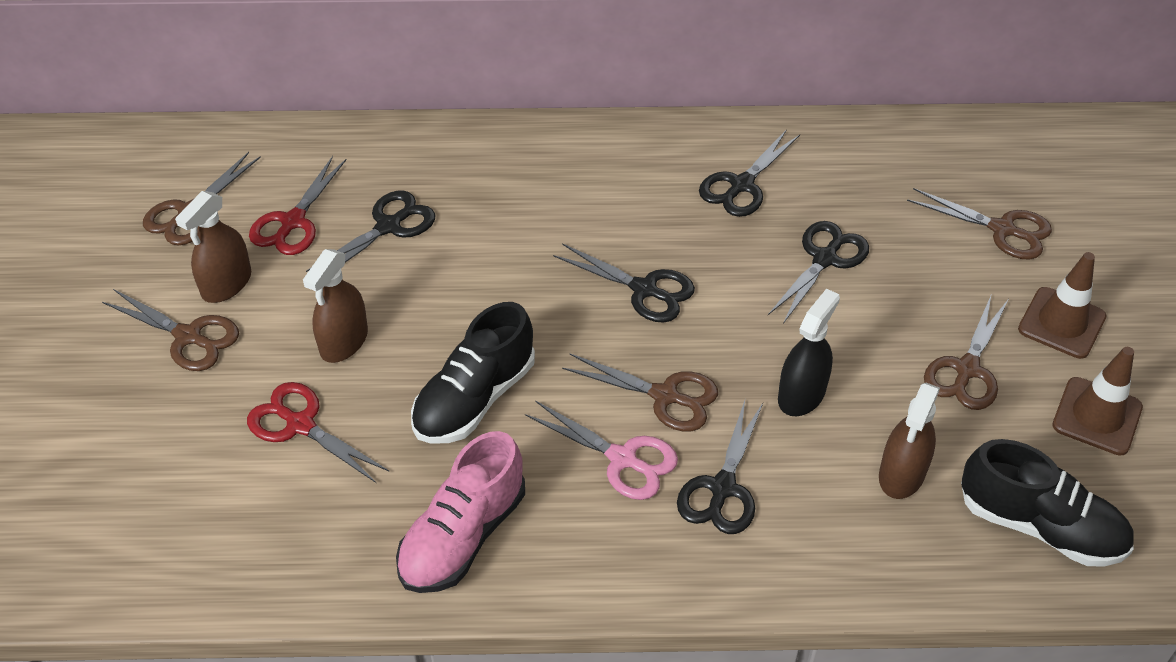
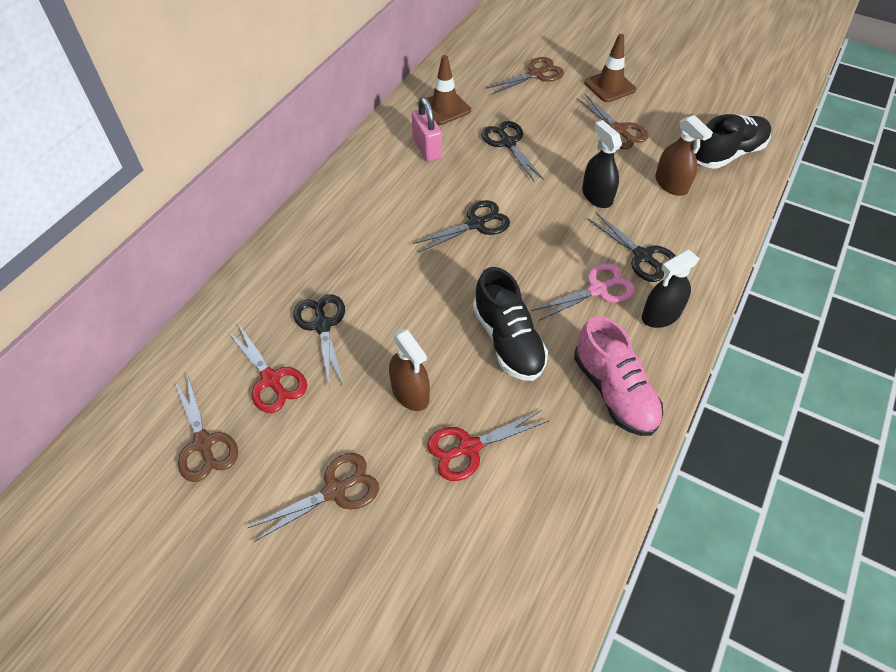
camera: 60 degrees left, 5 degrees up
(226, 284) = (300, 445): brown spray bottle -> none
(626, 545) = (661, 315): none -> black spray bottle
(665, 396) = (563, 251): brown scissors -> none
(741, 185) = (427, 148): black scissors -> pink padlock
(1097, 416) = (673, 104): brown traffic cone -> brown traffic cone (444, 108)

